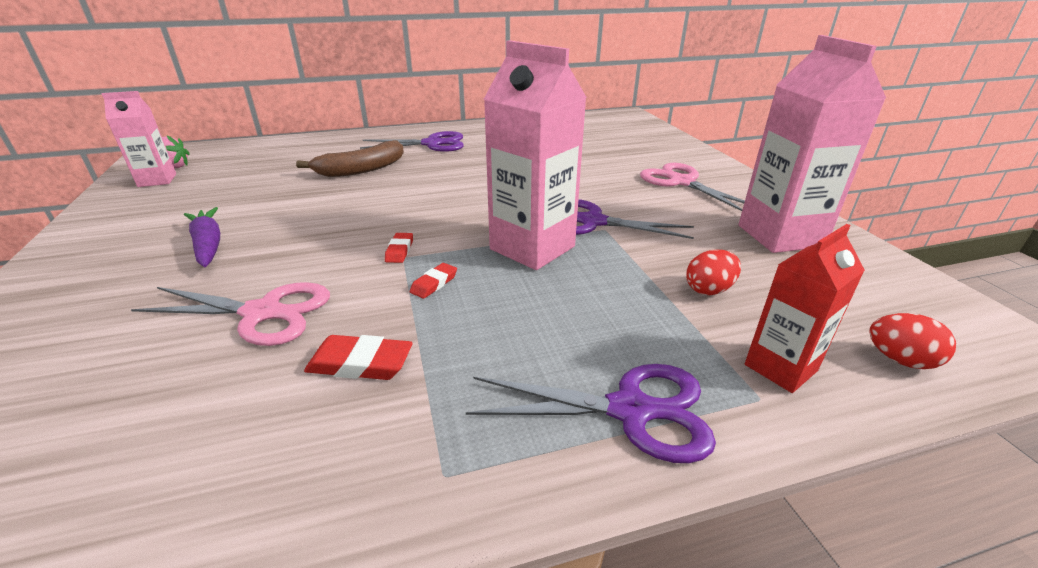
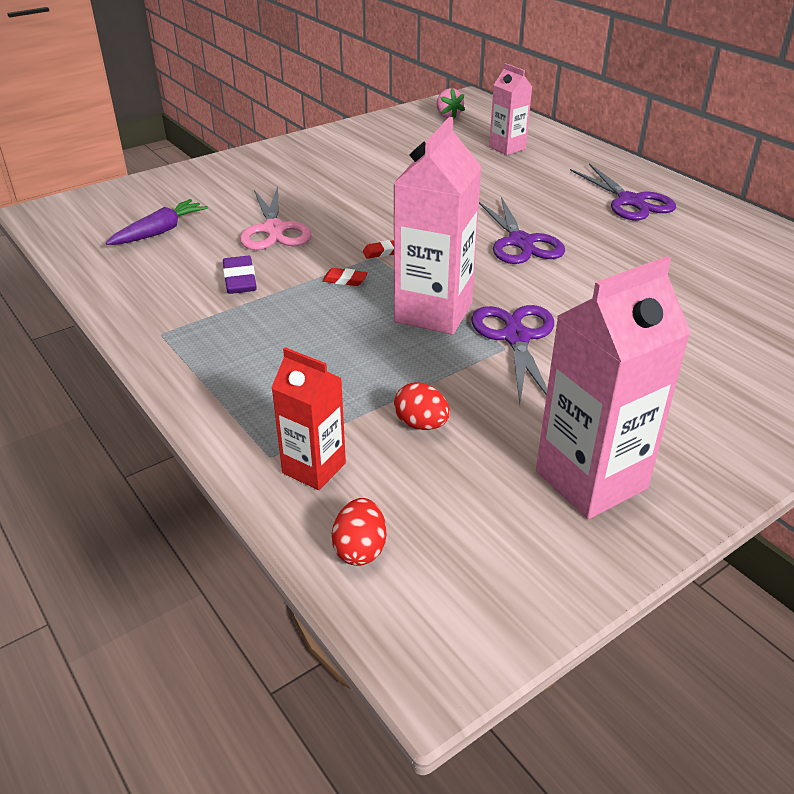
camera: 70 degrees right, 5 degrees up
(157, 180) = (420, 121): pink carton -> pink carton (507, 148)
(208, 244) = (342, 180): purple carrot -> purple carrot (160, 231)
(360, 363) = (240, 280): red eraser -> purple eraser
(361, 169) = (522, 188): brown banana -> none
(631, 410) = (234, 393): purple scissors -> purple scissors (521, 242)
(681, 182) = (697, 391): pink scissors -> none

